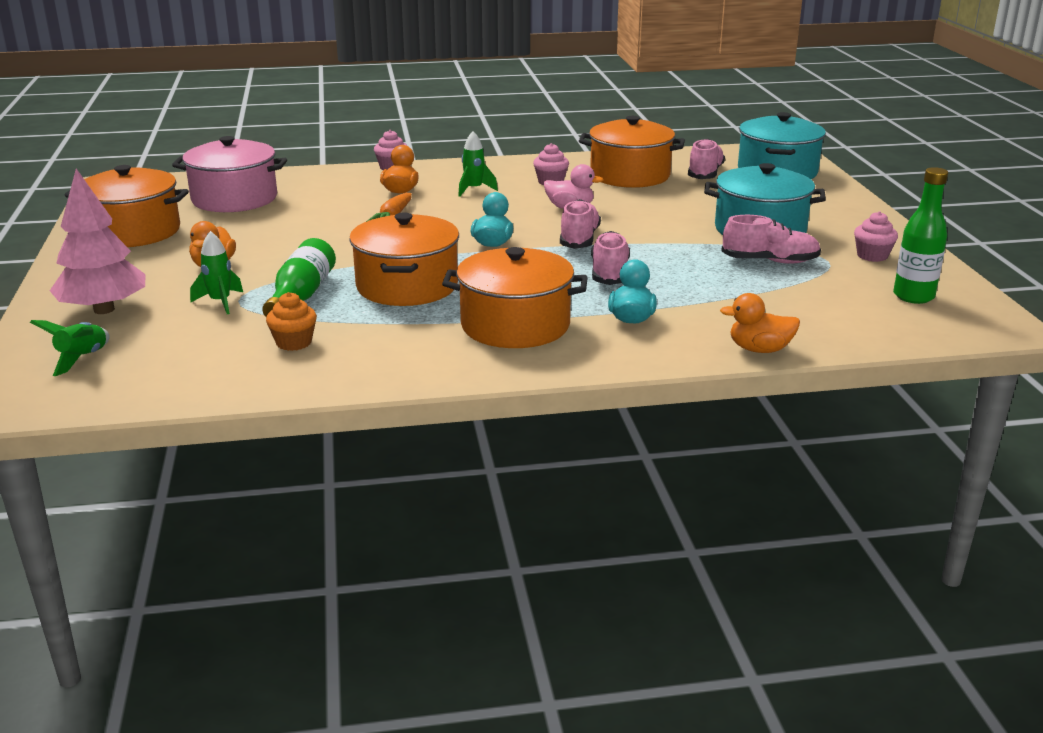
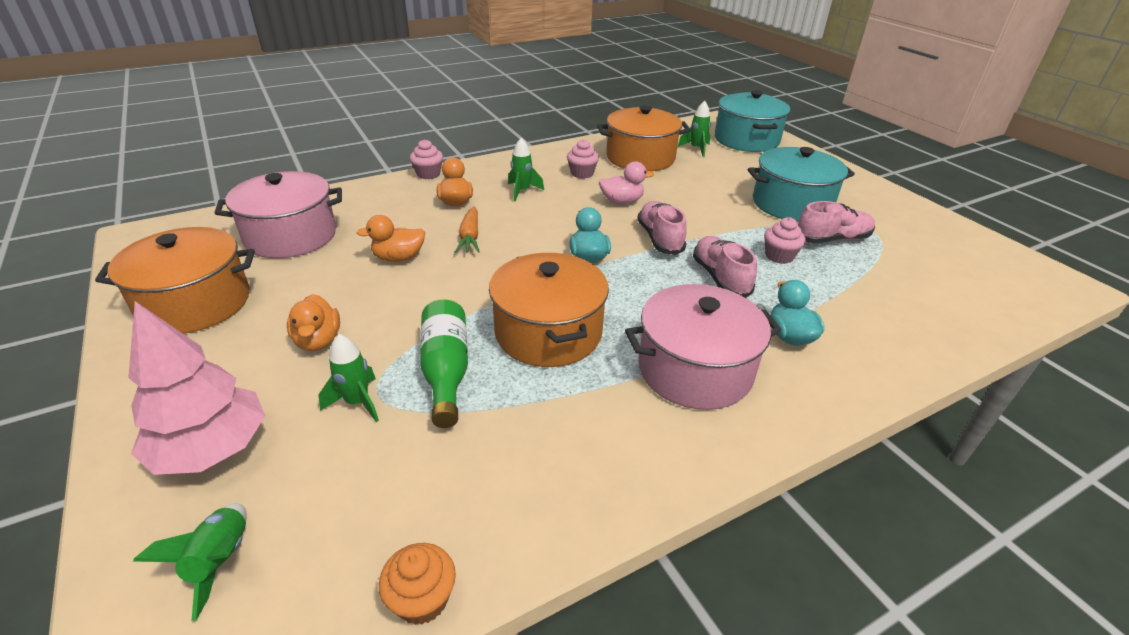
camera: 20 degrees left, 10 degrees up
(294, 342) = (484, 455): orange cupcake -> orange cupcake (422, 599)
(515, 325) = (695, 370): orange pot -> pink pot
(705, 174) = (696, 149): pink shoe -> green rocket
(759, 349) = (929, 355): orange duck -> orange duck (398, 258)
(872, 256) = (898, 220): pink cupcake -> pink cupcake (779, 256)
(913, 296) = (972, 261): green bottle -> none

